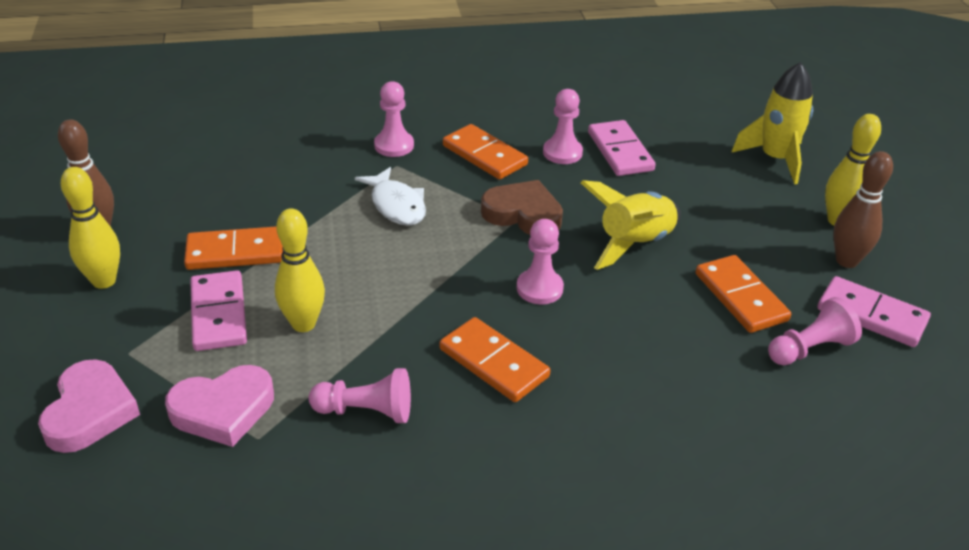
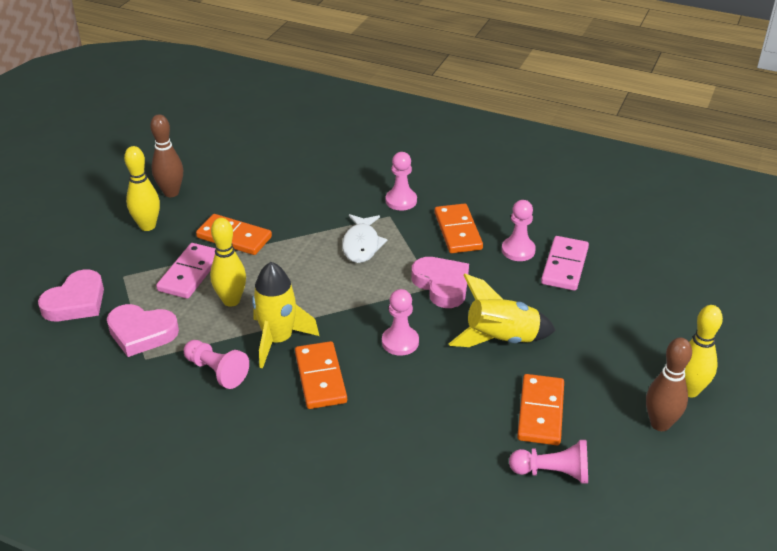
camera: 35 degrees right, 0 degrees up
(523, 214) = (442, 285): brown heart -> pink heart
(775, 159) = (691, 320): yellow rocket -> yellow rocket (278, 340)
(871, 315) = (632, 472): pink domino -> none

